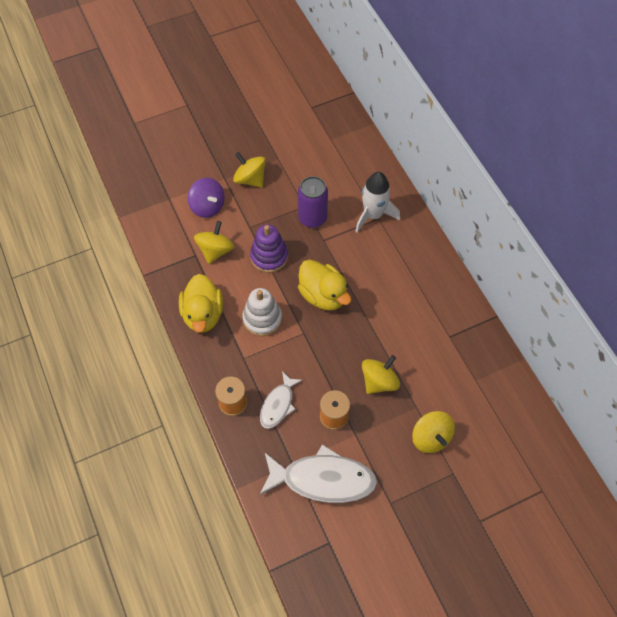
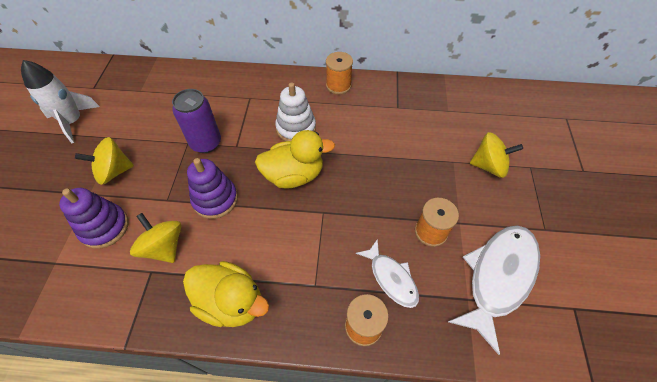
camera: 60 degrees left, 5 degrees down
(207, 206) = (104, 227): purple spinning top -> purple stacking toy
(262, 319) = (281, 242): white stacking toy -> white stacking toy (296, 128)
(373, 215) = (243, 99): white rocket -> white rocket (73, 121)
(379, 381) = (413, 176): yellow spinning top -> none
(442, 276) = (338, 85): none -> orange spool

